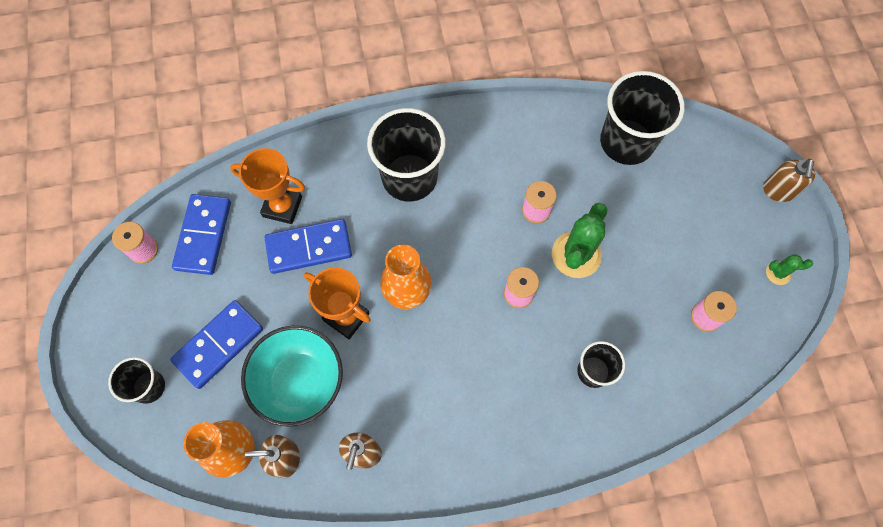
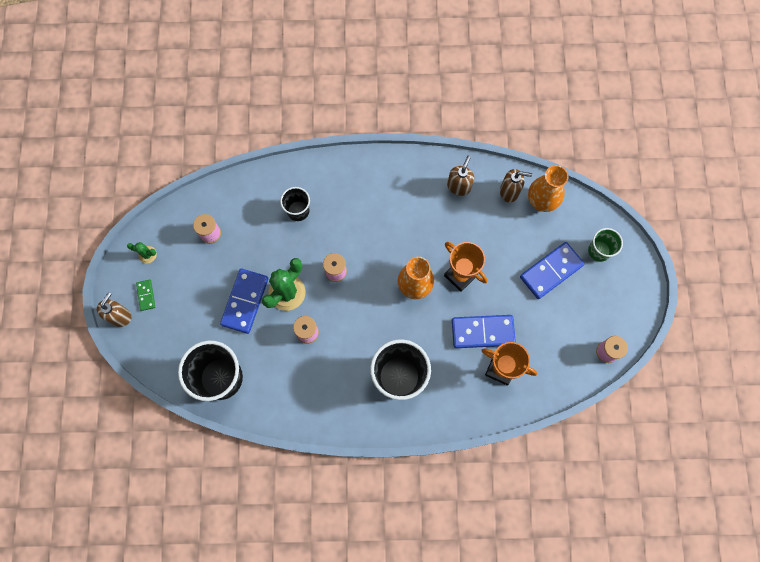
camera: 170 degrees left, 5 degrees up
(149, 387) = (599, 251): black cup -> green cup
(203, 235) = (561, 355): blue domino -> blue domino (245, 301)
(299, 382) = (496, 237): turquoise bowl -> none
(757, 221) = (146, 295): none -> green domino

